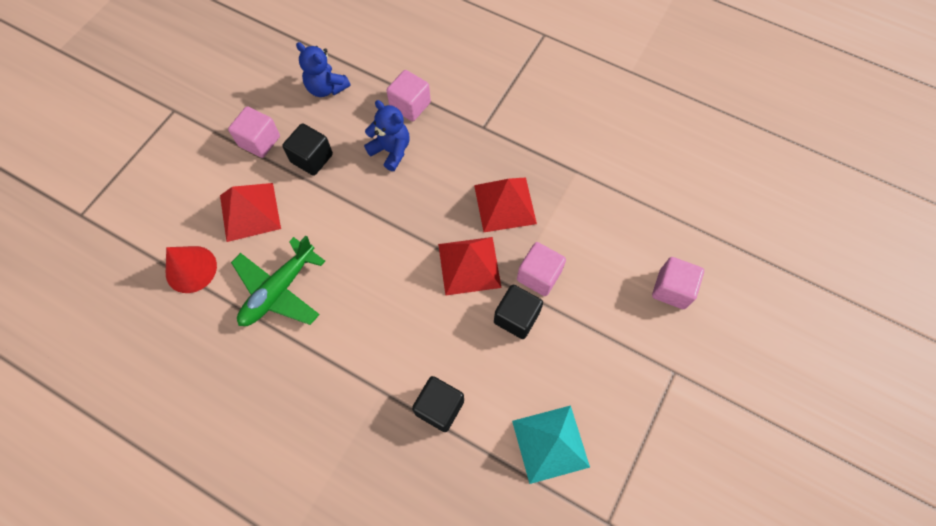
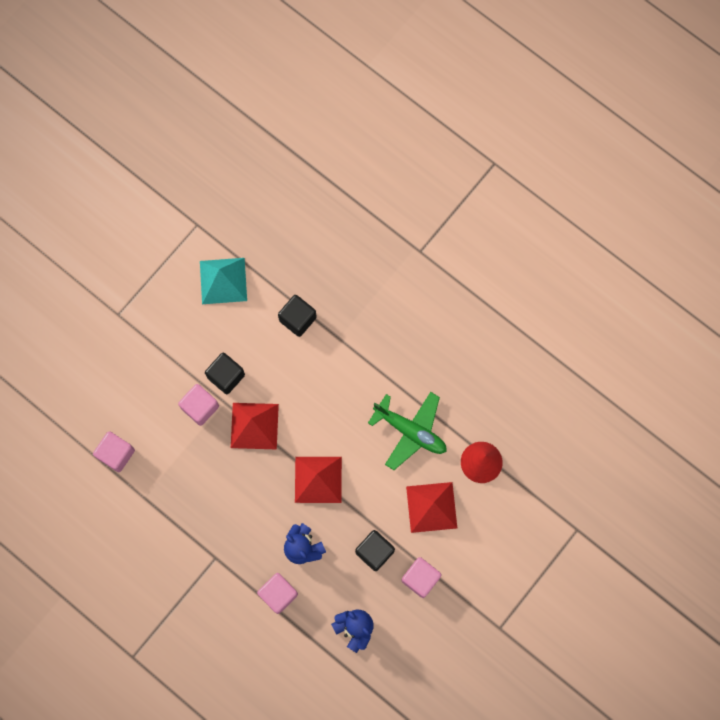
camera: 170 degrees left, 10 degrees up
(279, 290) = (410, 431): green plane -> green plane turned 75 degrees clockwise
(505, 204) = (213, 476): red pyramid -> red pyramid (318, 479)
(672, 289) = (97, 377): pink cube -> pink cube (116, 454)

